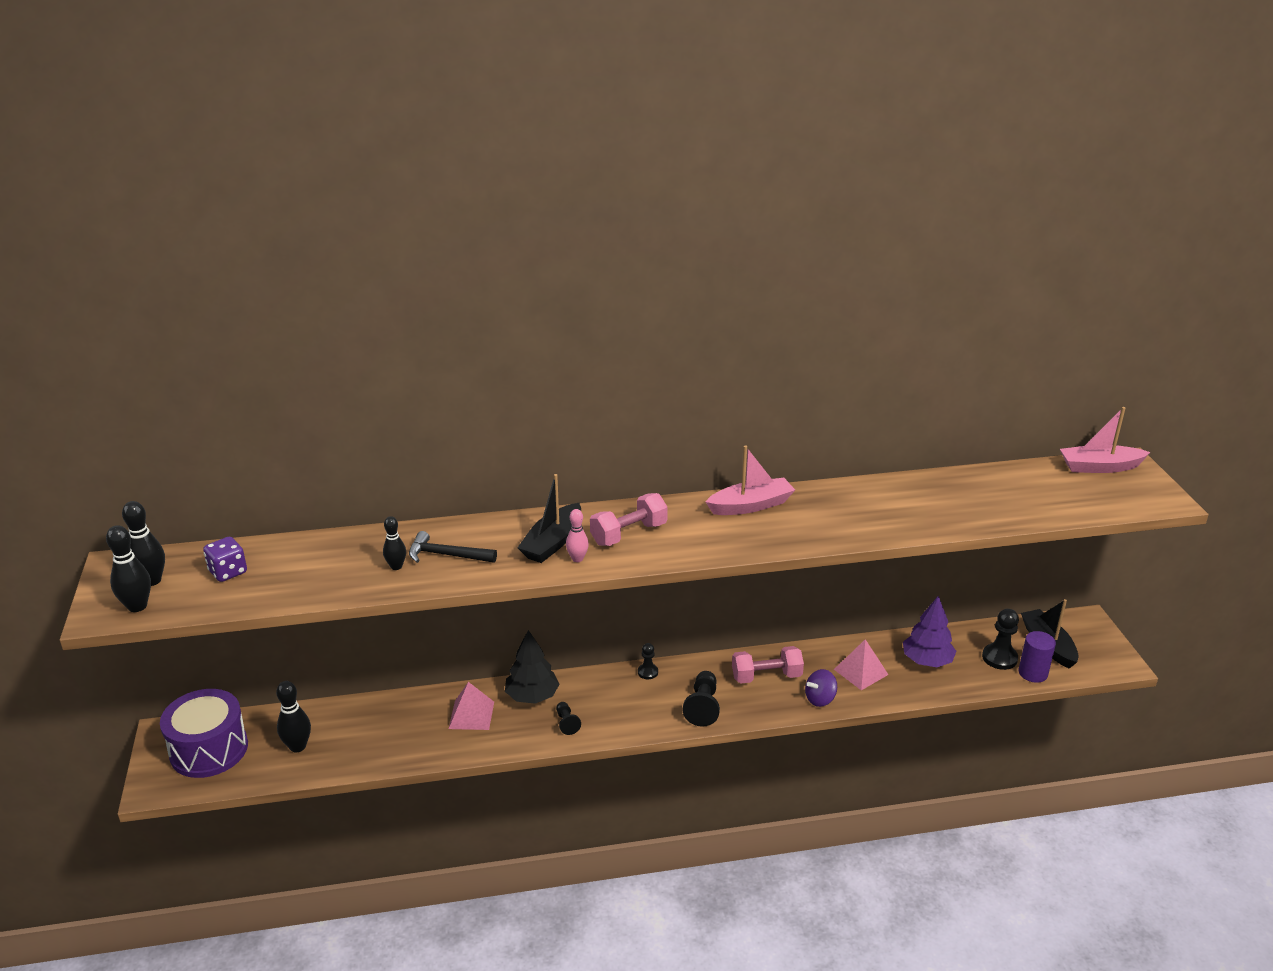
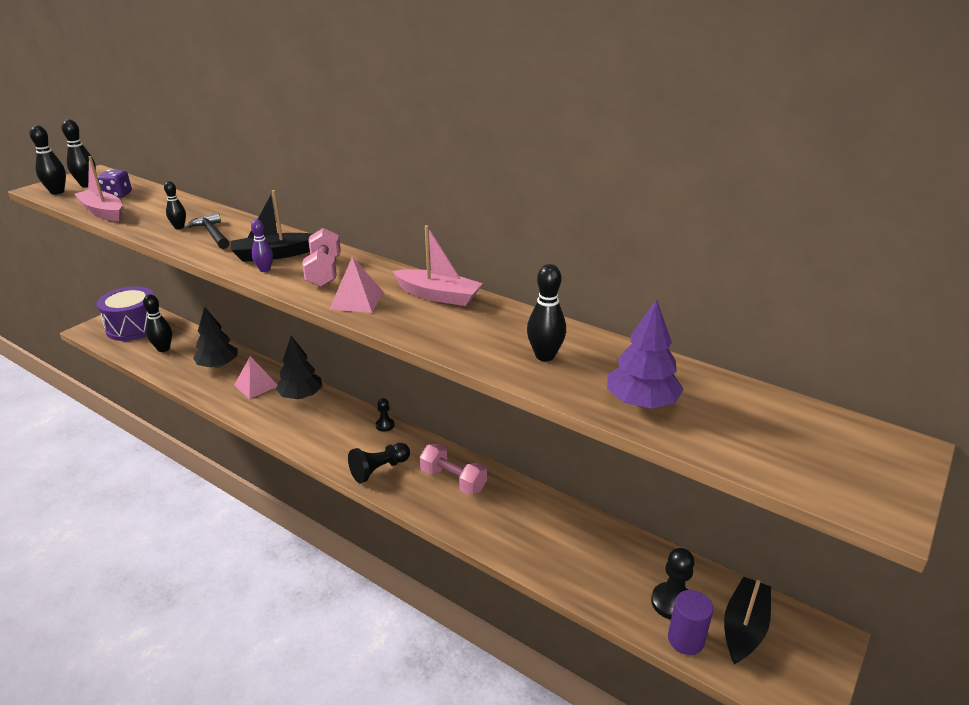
camera: 45 degrees right, 0 degrees up
(394, 723) = (218, 365): none -> black tree
(566, 723) = (290, 423): black pawn -> none
(577, 559) = (265, 269): pink bowling pin -> purple bowling pin
(629, 534) = (324, 272): pink dumbbell -> pink dumbbell turned 75 degrees clockwise
(820, 699) = (463, 522): purple spinning top -> none
(861, 672) = (528, 526): pink pyramid -> pink pyramid (357, 300)
(896, 510) = (545, 356): none -> black bowling pin
(927, 661) = (598, 556): purple tree -> purple tree (641, 402)
(1099, 467) = (851, 433): pink boat -> pink boat (103, 212)

